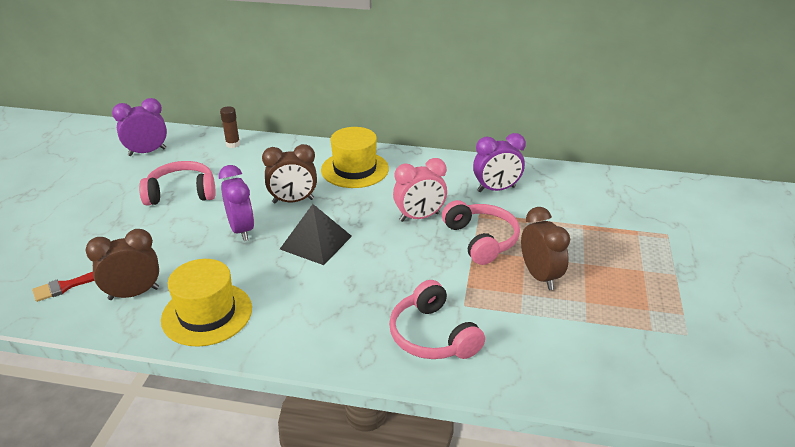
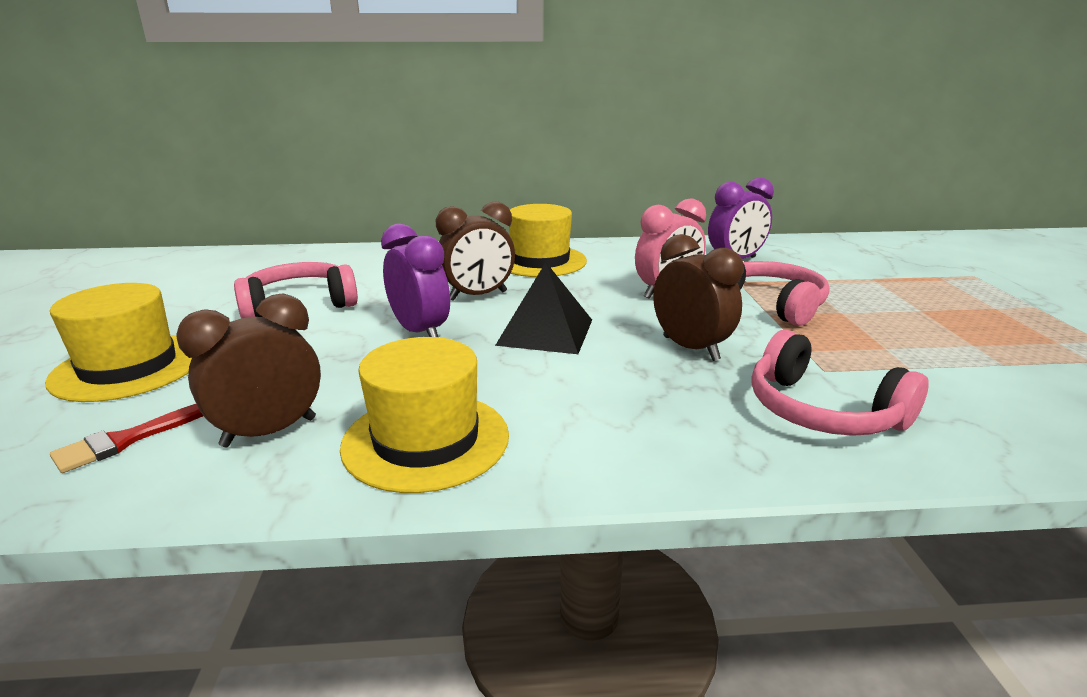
camera: 15 degrees left, 10 degrees down
(77, 232) = (129, 367): none -> yellow hat
(147, 152) = (224, 272): purple clock -> none
(233, 144) = (352, 255): brown glue stick -> none
(540, 276) = (885, 328): brown clock -> brown clock (690, 348)

